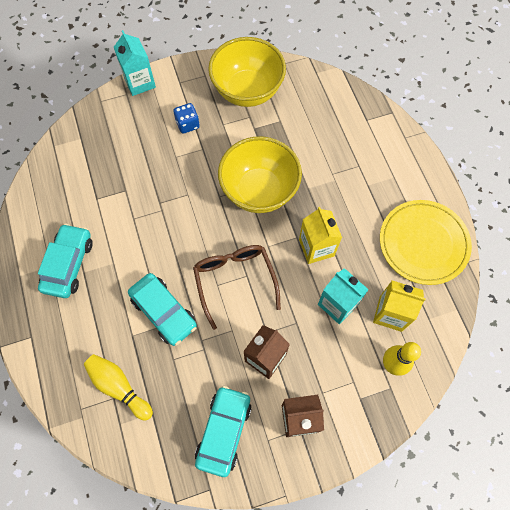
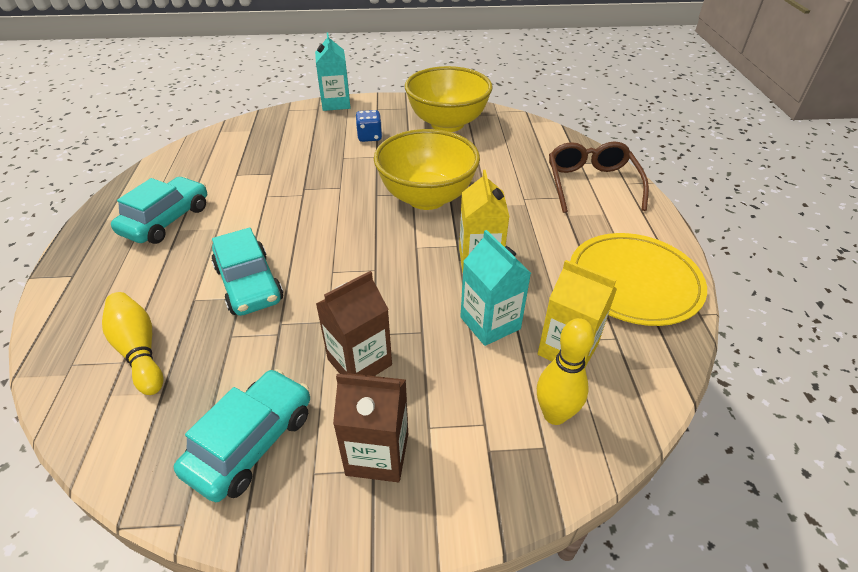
camera: 15 degrees right, 25 degrees down
(235, 280) = (357, 271): brown glasses -> brown glasses (591, 184)

